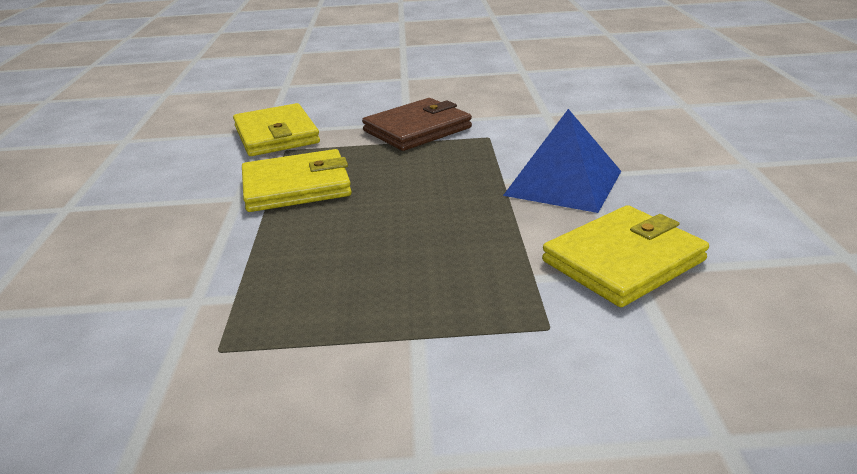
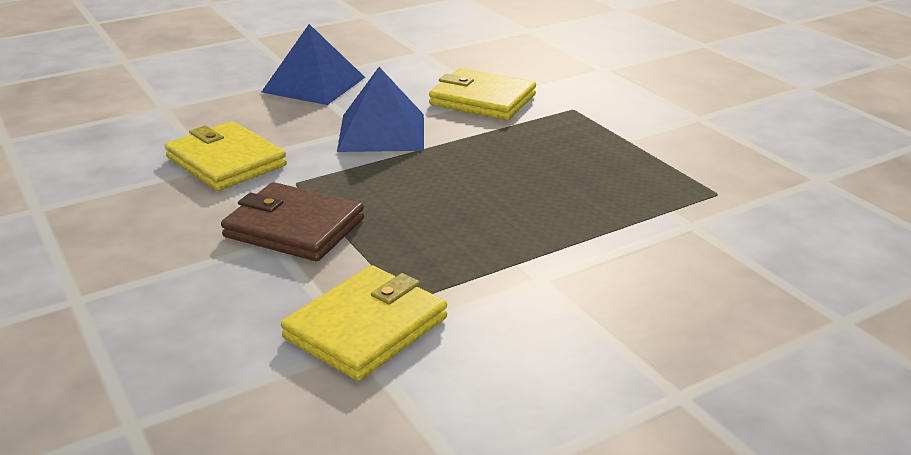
camera: 120 degrees left, 0 degrees up
(296, 186) = (489, 253): yellow wallet -> yellow wallet (226, 161)
(723, 168) = (314, 84): none -> blue pyramid

